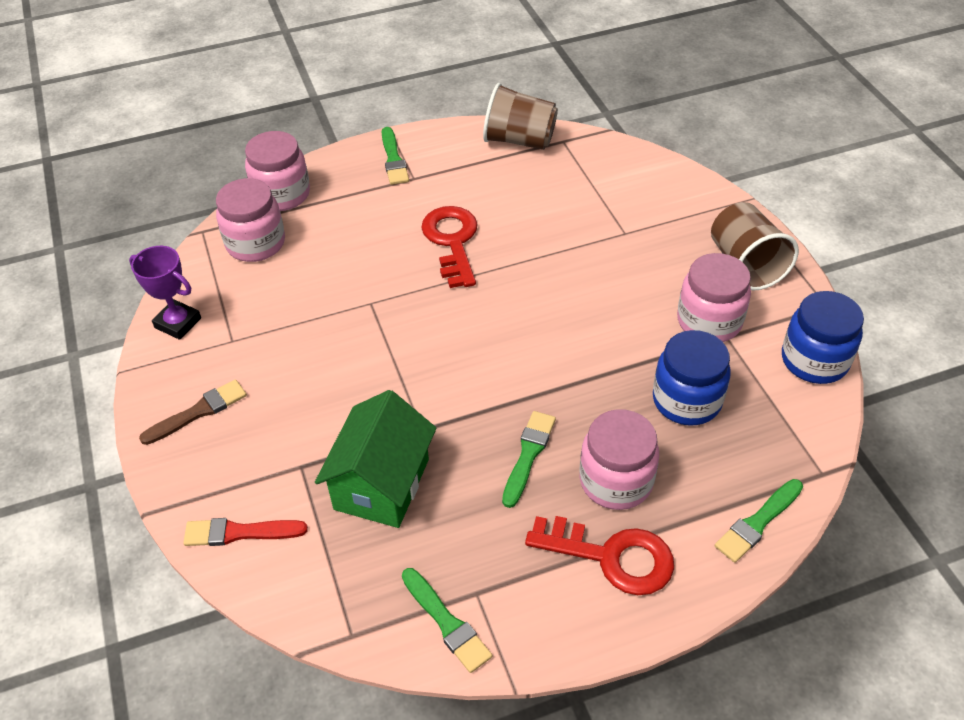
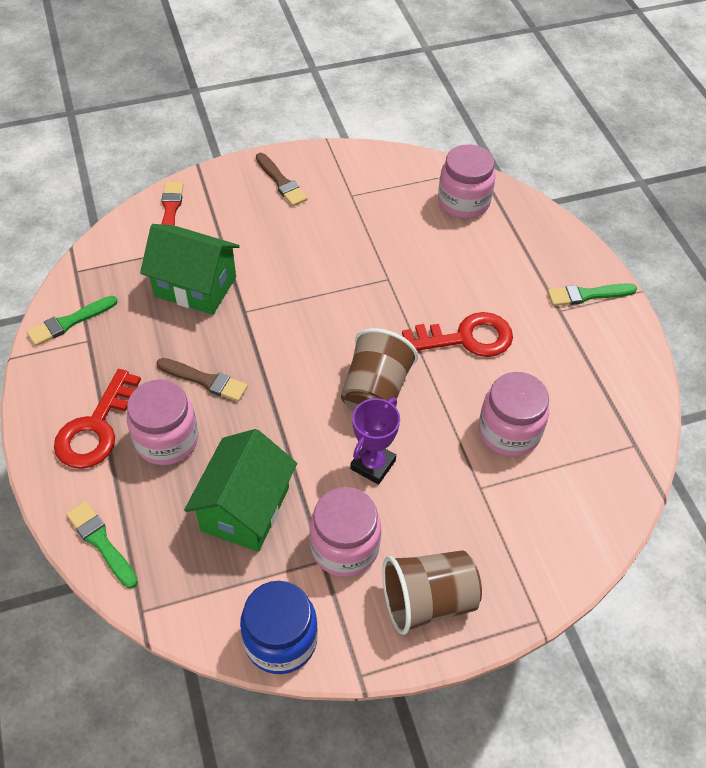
camera: 90 degrees right, 5 degrees up
(178, 323) = (372, 163): purple trophy -> purple trophy (373, 464)
(282, 194) = (529, 215): pink jar -> pink jar (509, 432)
(519, 140) = (631, 403): brown cup -> brown cup (375, 391)
(528, 455) = (205, 380): green brush -> brown brush
(686, 400) = (245, 509): blue jar -> green house

